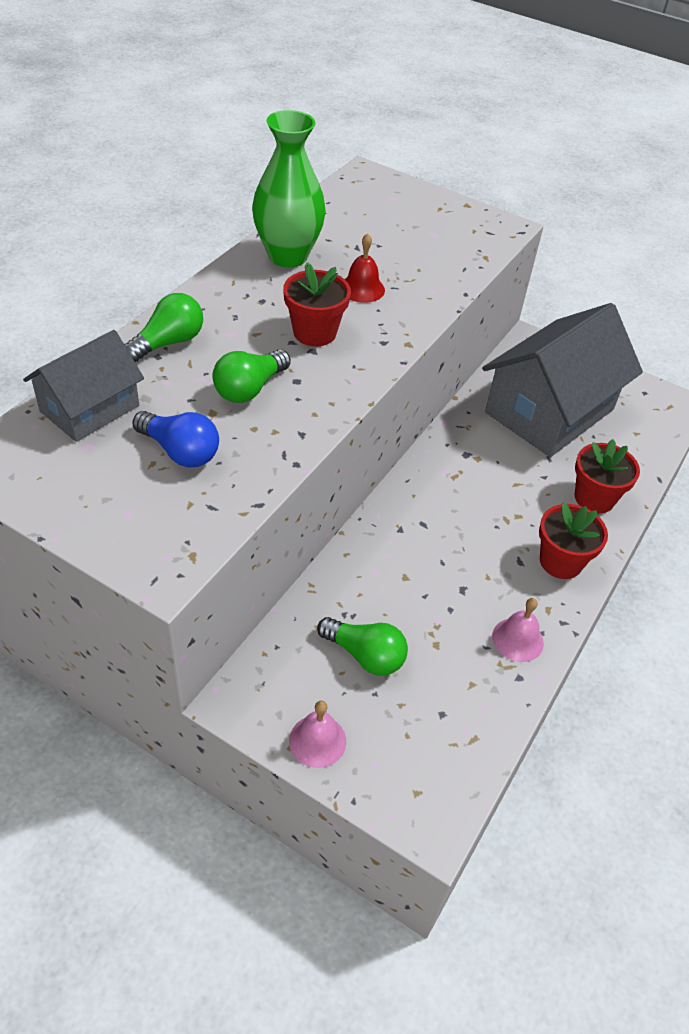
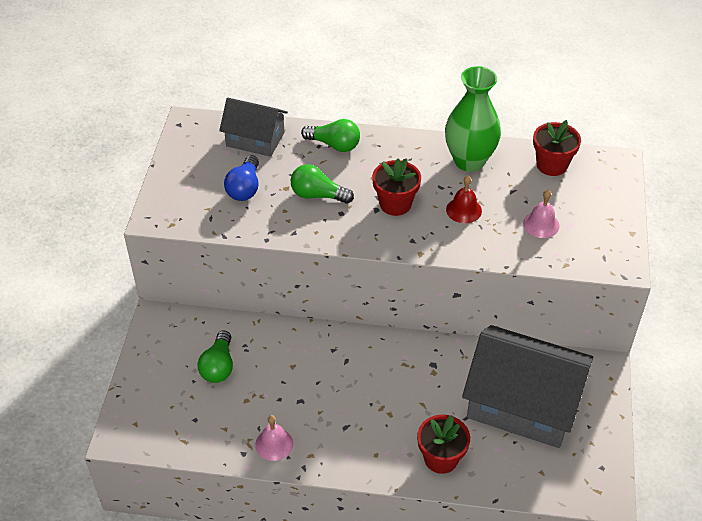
camera: 70 degrees right, 0 degrees up
(317, 741) = (148, 365): pink bell -> pink bell (541, 224)
(560, 561) = (360, 452): red flower pot -> red flower pot (551, 165)

